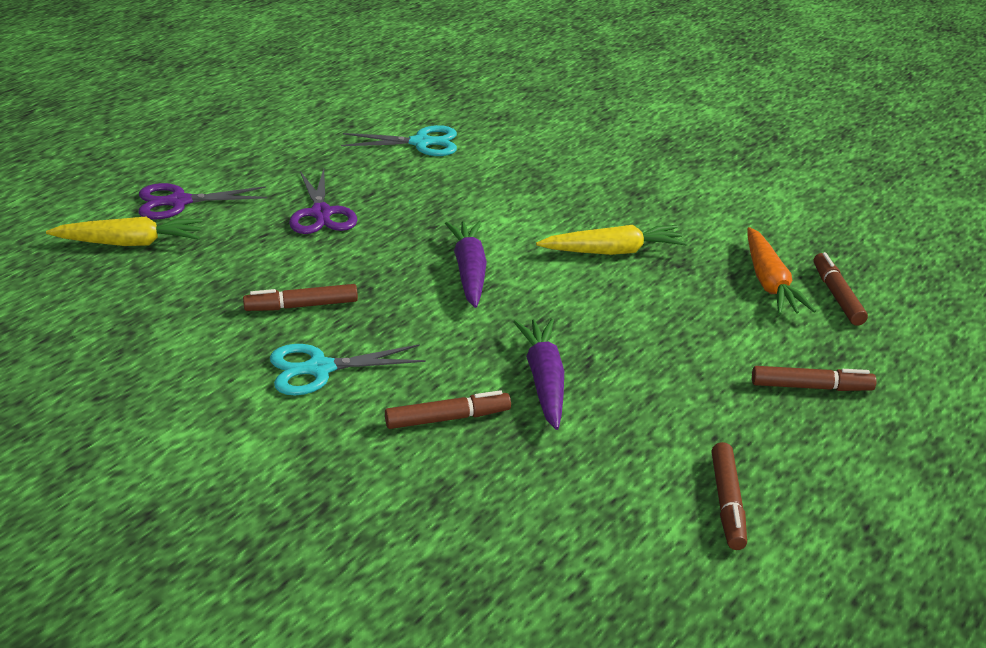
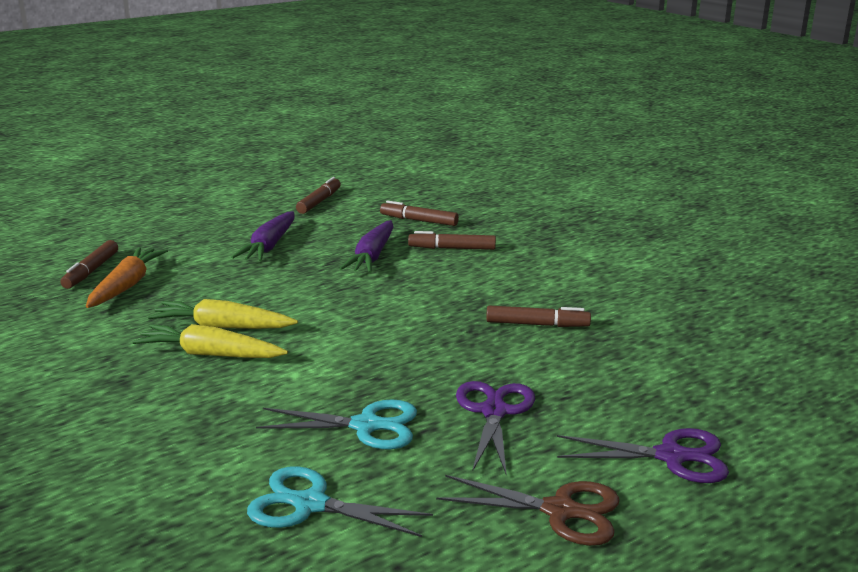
camera: 160 degrees left, 10 degrees down
(130, 243) = (718, 409): yellow carrot -> yellow carrot (211, 354)
(260, 161) = (560, 511): none -> brown scissors
(319, 369) = (532, 283): turquoise scissors -> turquoise scissors (366, 426)
(469, 272) = (371, 329): purple carrot -> purple carrot (269, 246)
(811, 387) = (200, 232): brown marker -> brown marker (419, 220)

